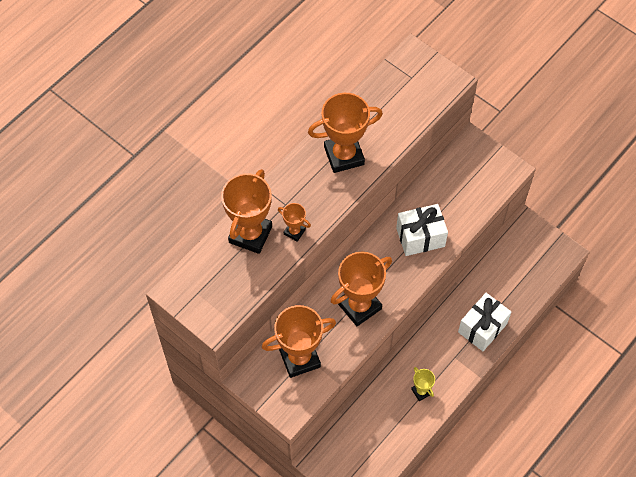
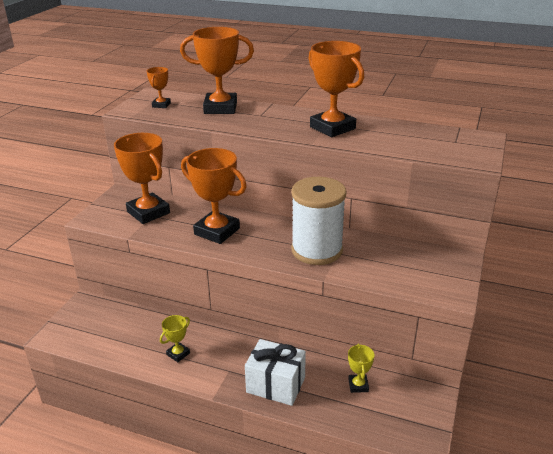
camera: 70 degrees right, 30 degrees down
(294, 232) = (235, 122): orange trophy -> orange trophy (161, 105)
(420, 237) = (317, 250): white gift -> white spool
(502, 271) = (358, 385): none -> yellow trophy

